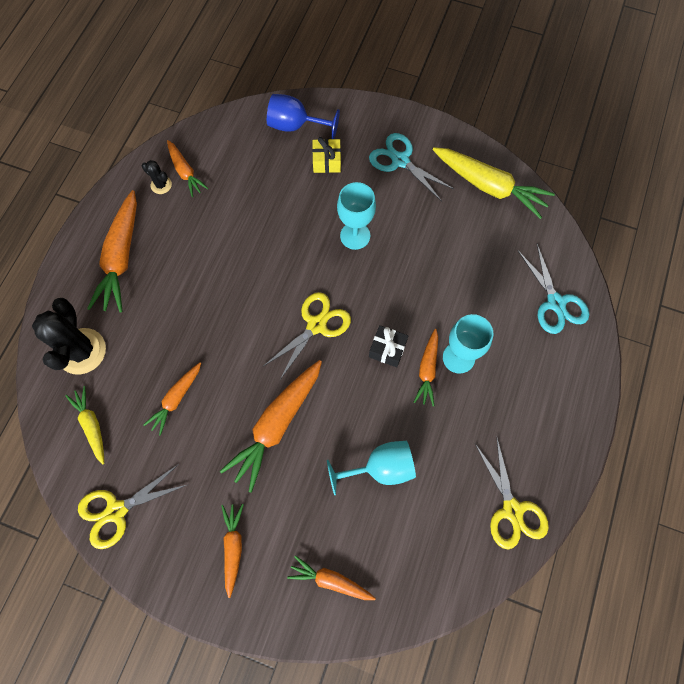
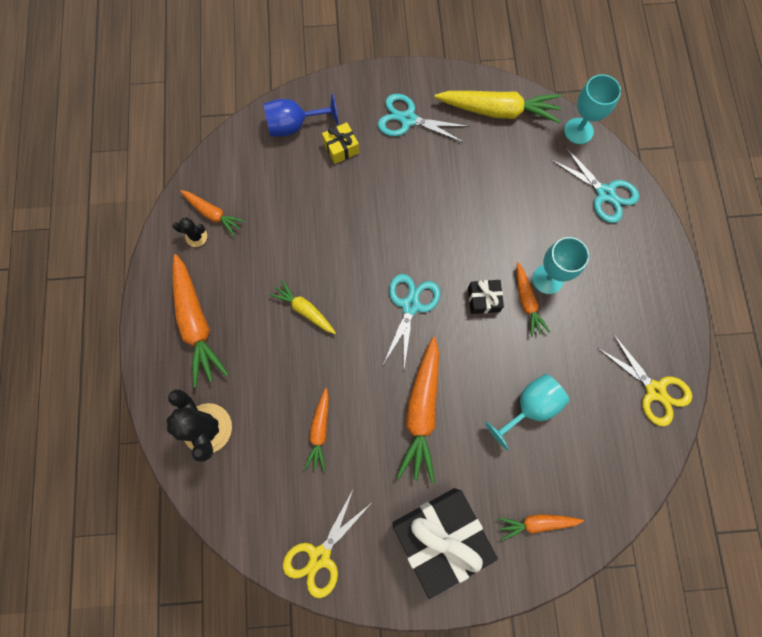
camera: 25 degrees left, 5 degrees up
(92, 425) = (255, 491): yellow carrot -> yellow carrot (305, 310)
(233, 547) = (440, 536): orange carrot -> black gift
(316, 325) = (410, 305): yellow scissors -> turquoise scissors
(355, 236) = (403, 208): turquoise goblet -> turquoise goblet (578, 131)

